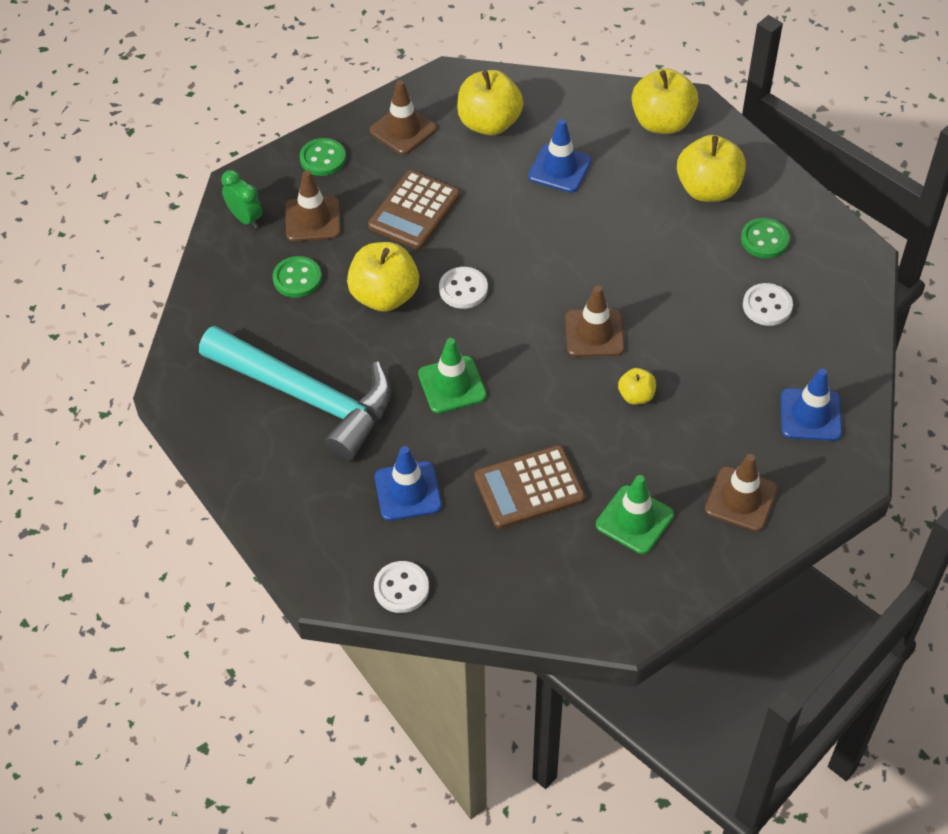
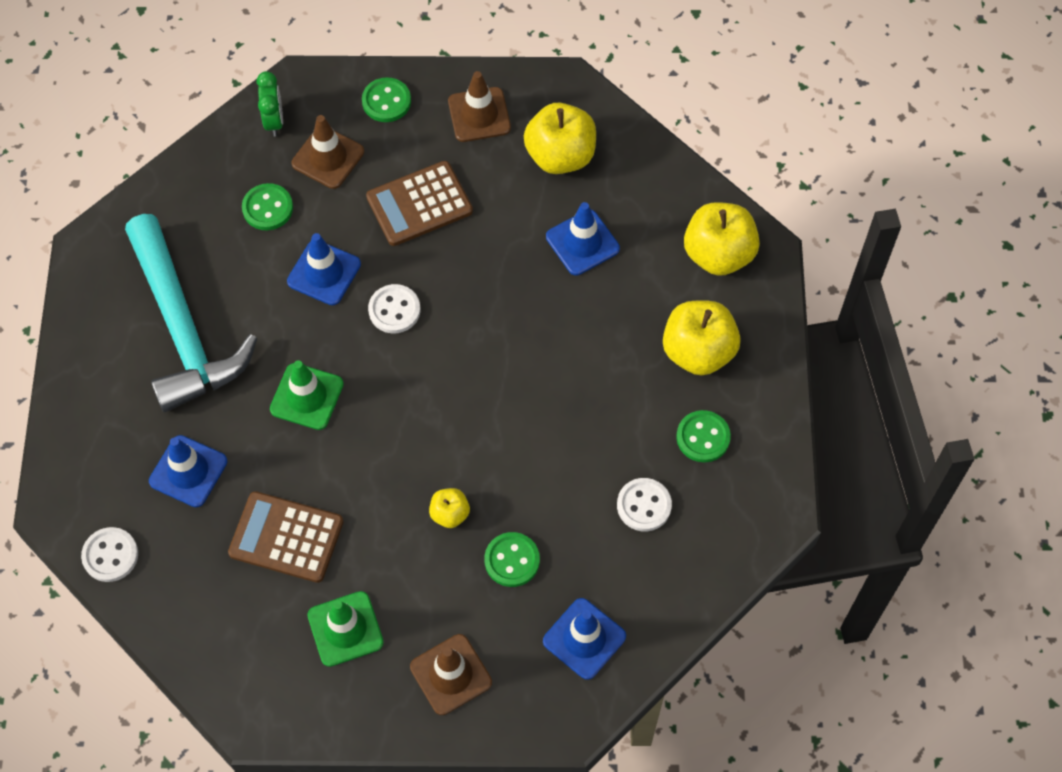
camera: 35 degrees right, 10 degrees up
(384, 296) = (324, 273): yellow apple -> blue traffic cone
(594, 333) = (468, 428): brown traffic cone -> none
(710, 398) = (512, 560): none -> green button

